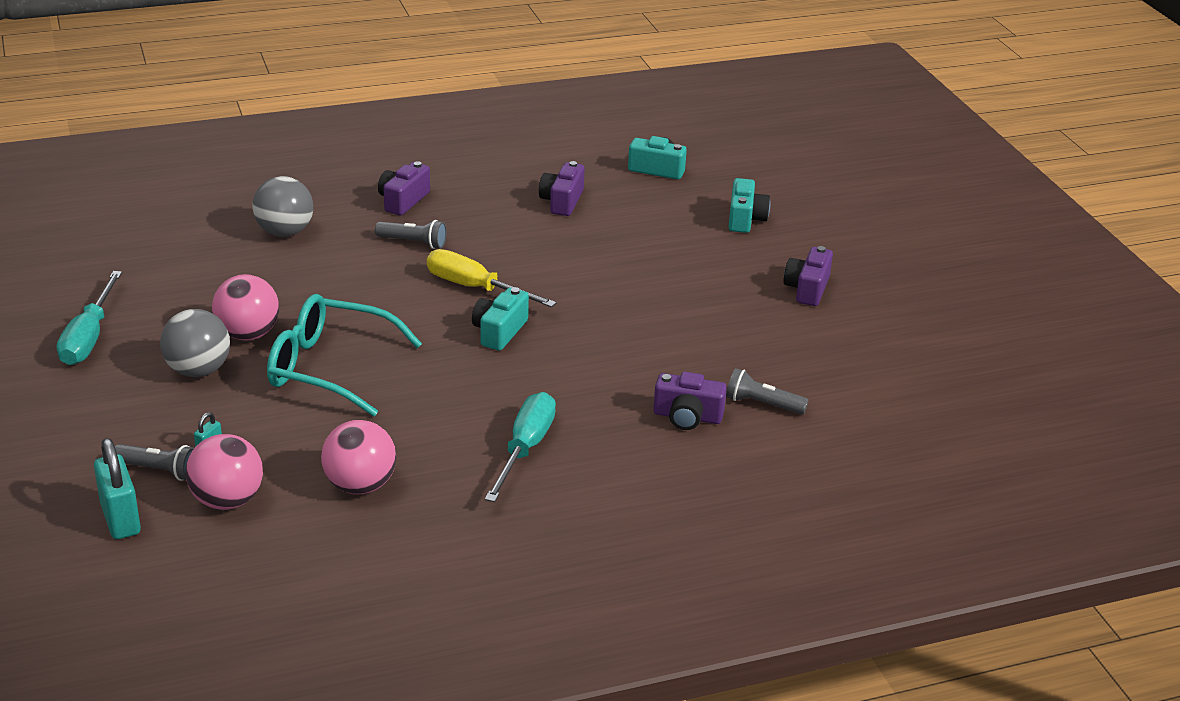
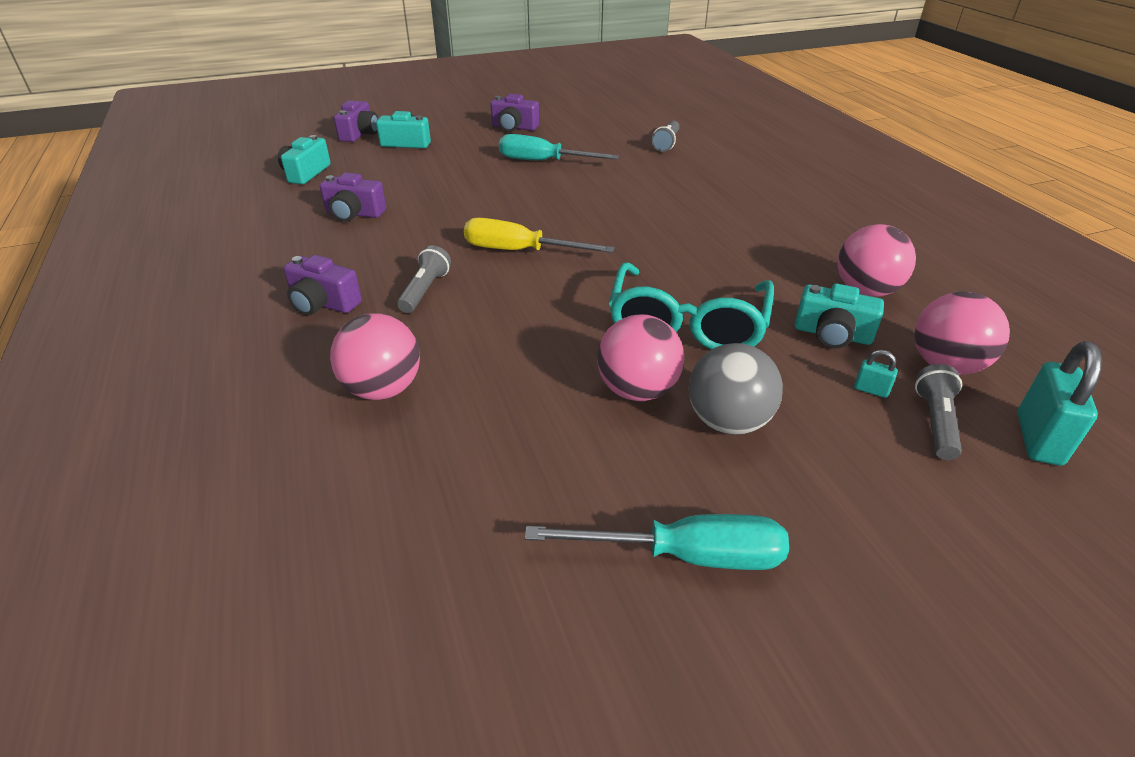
camera: 90 degrees left, 5 degrees up
(120, 519) = (1038, 439): turquoise padlock -> turquoise padlock turned 45 degrees counterclockwise
(285, 232) = (383, 389): grey ball -> pink ball
(475, 288) = (520, 251): yellow screwdriver -> yellow screwdriver turned 75 degrees clockwise
(499, 331) = (596, 236): turquoise camera -> turquoise camera (832, 334)
(525, 449) = (765, 220): turquoise screwdriver -> turquoise screwdriver (543, 161)
(687, 417) = (692, 165): purple camera -> purple camera (360, 134)

